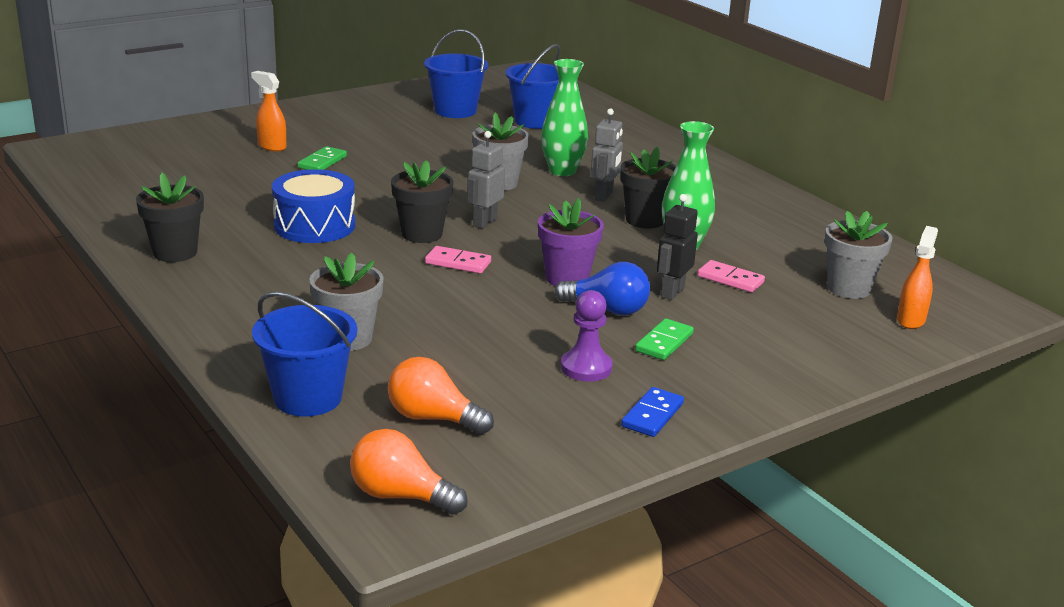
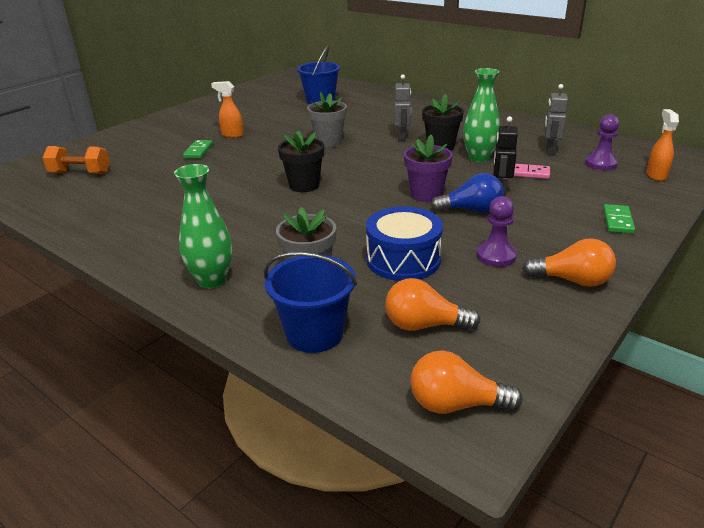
camera: 15 degrees left, 5 degrees up
(163, 163) = (80, 173): none -> orange dumbbell
(175, 252) = (129, 238): black flower pot -> none
(271, 146) = (155, 147): orange spray bottle -> orange spray bottle (232, 135)
(314, 225) = (223, 195): blue drum -> blue drum (403, 260)
(455, 111) = (264, 103): blue bucket -> none
(458, 263) = (345, 200): pink domino -> none
(484, 222) = (340, 169): grey robot -> grey robot (550, 150)
(562, 171) = (362, 127): green vase -> green vase (212, 280)
(652, 415) = (572, 280): blue domino -> orange light bulb
(664, 342) = (529, 225): green domino -> green domino (618, 221)
(848, 288) = (601, 164): grey flower pot -> purple pawn

